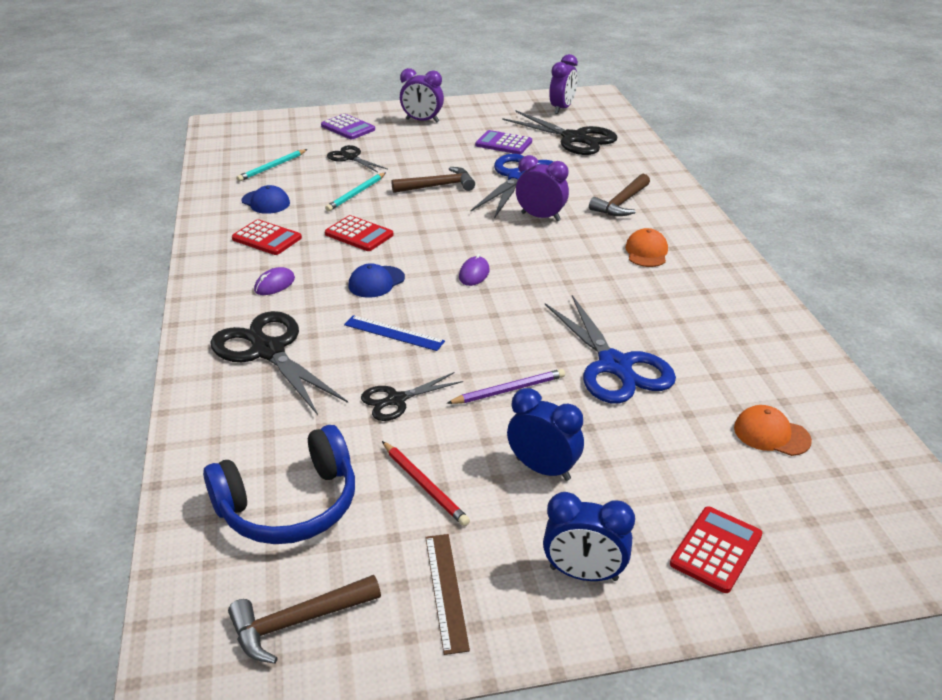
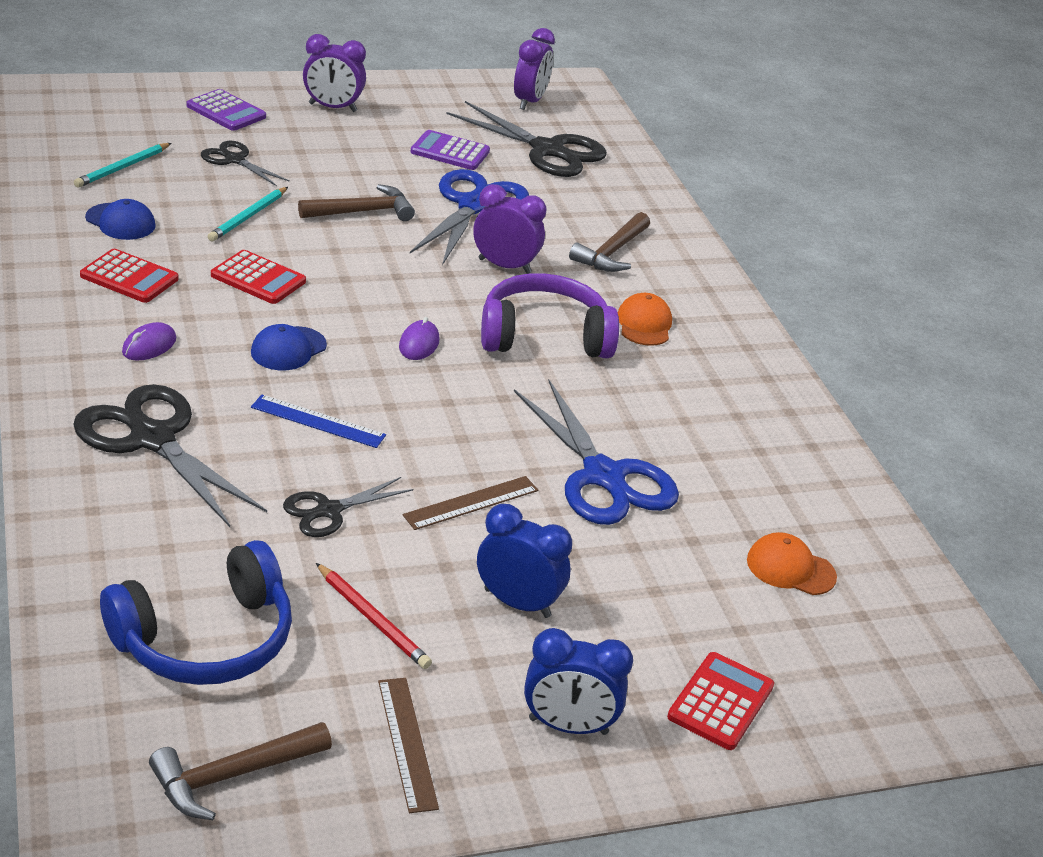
camera: 10 degrees left, 0 degrees up
(508, 390) = (471, 502): purple pencil -> brown ruler
(569, 264) = (544, 336): none -> purple headphones

